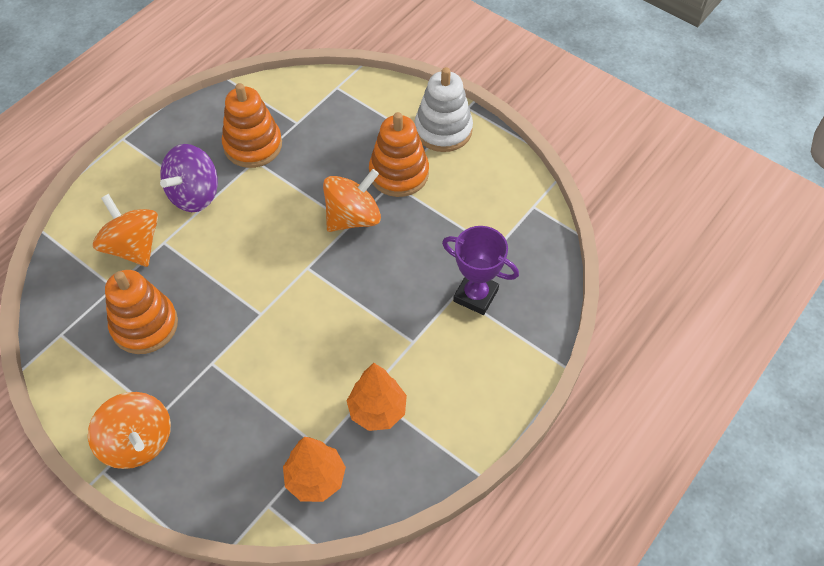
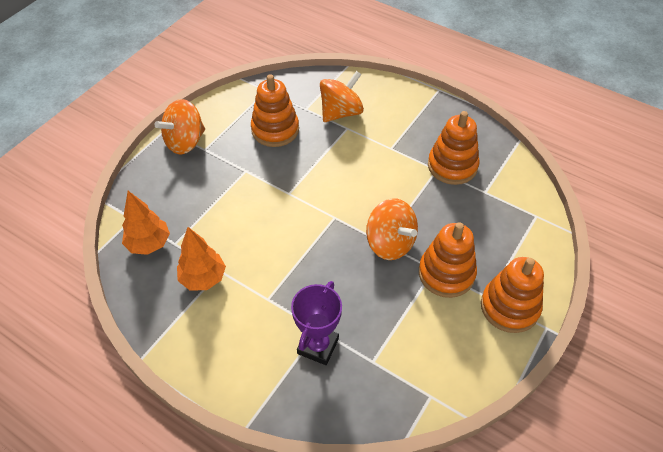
camera: 85 degrees right, 5 degrees down
(194, 194) = (394, 138): purple spinning top -> none
(443, 130) = (509, 307): white stacking toy -> orange stacking toy

